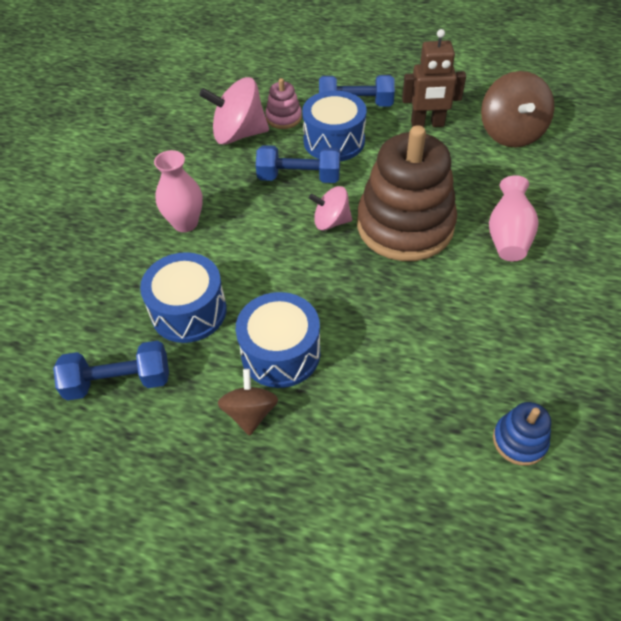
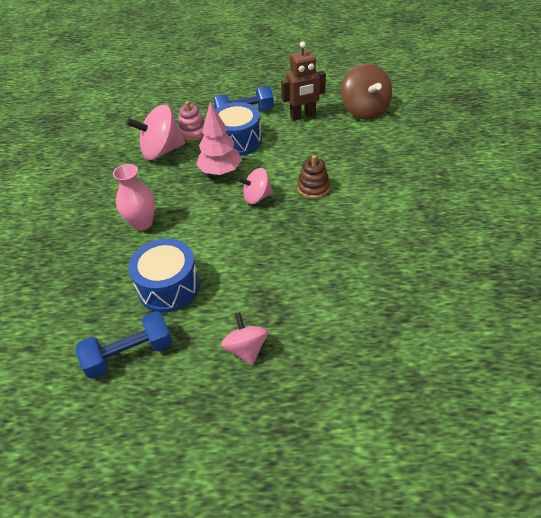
camera: 15 degrees left, 5 degrees down
(250, 413) = (246, 349): brown spinning top -> pink spinning top
(280, 353) = (253, 299): blue drum -> none
(299, 177) = (220, 171): blue dumbbell -> pink tree
(405, 225) = (313, 188): brown stacking toy -> brown stacking toy, size x0.43
(508, 236) = (390, 179): pink vase -> none
(519, 441) = (453, 315): blue stacking toy -> none

